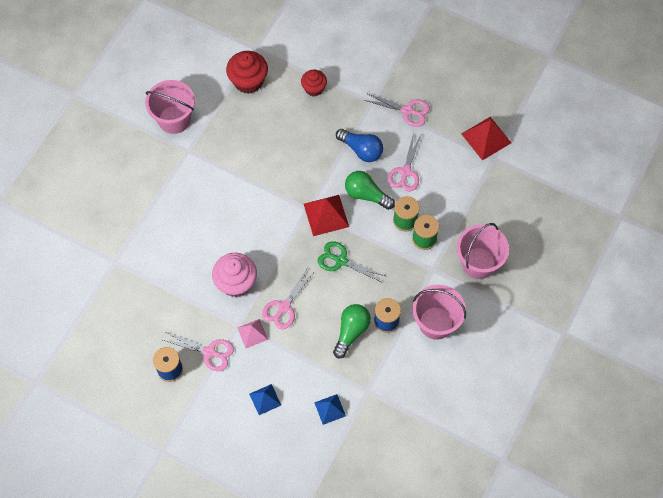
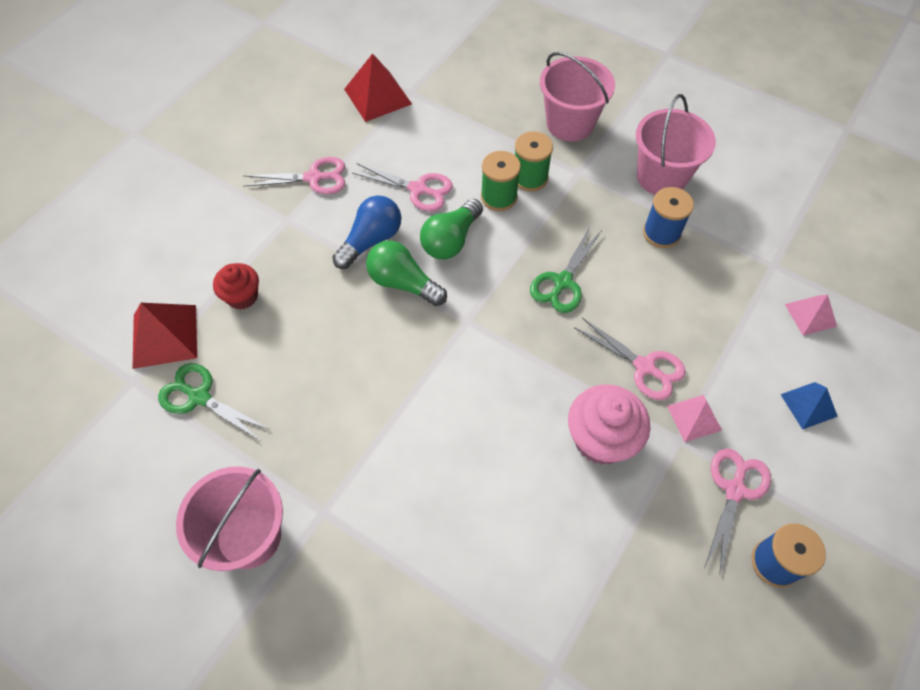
camera: 85 degrees left, 5 degrees down
(248, 81) = (199, 397): red cupcake -> green scissors
(326, 215) = (481, 296): red pyramid -> red pyramid (164, 336)
(330, 409) = (810, 315): blue pyramid -> pink pyramid
(351, 332) = (681, 278): green light bulb -> green light bulb (403, 283)
(407, 111) = (314, 178): pink scissors -> pink scissors turned 60 degrees clockwise

